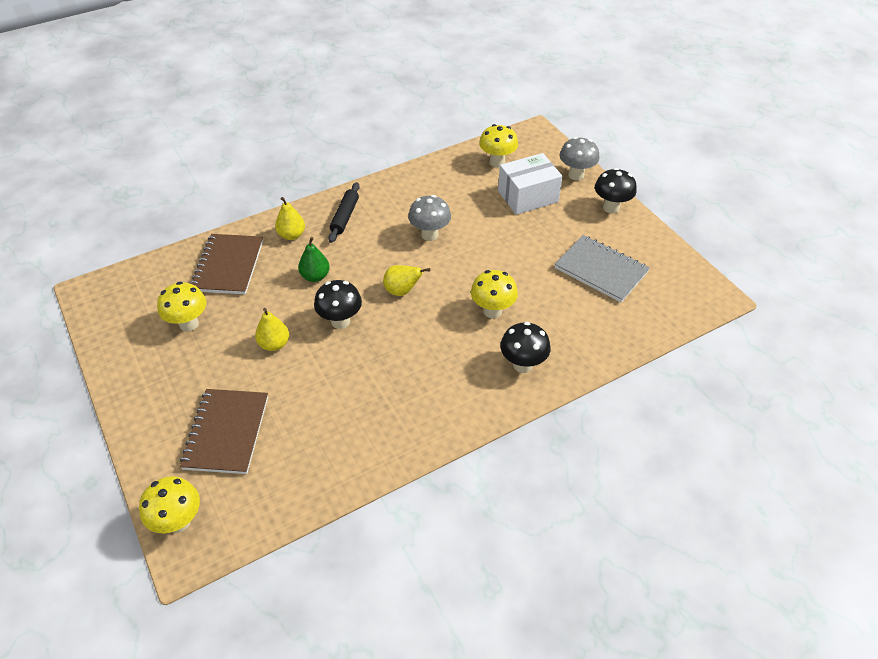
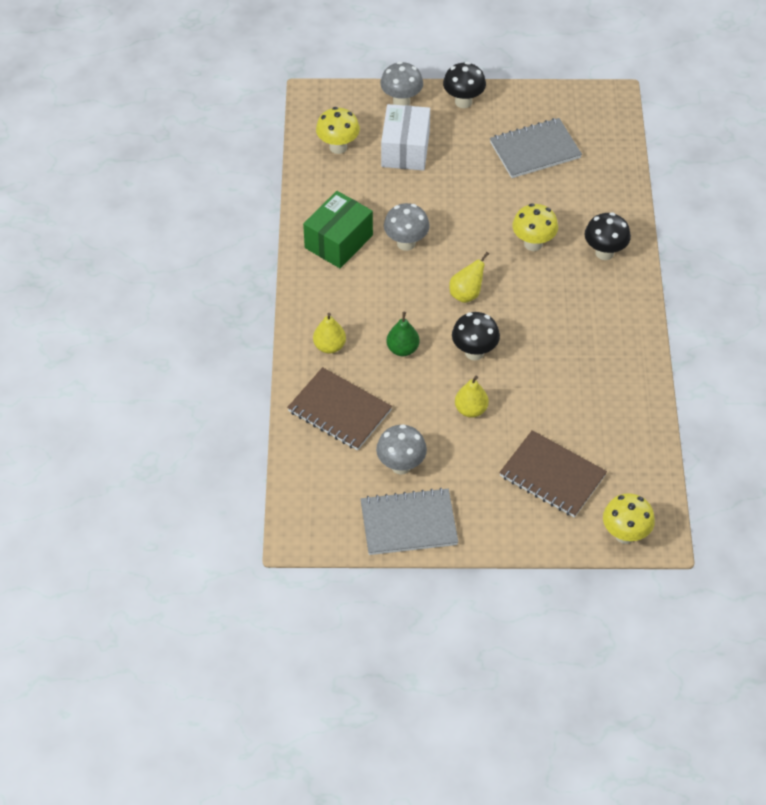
camera: 60 degrees left, 5 degrees up
(127, 353) = (408, 523): none -> grey notebook
(189, 324) = (401, 465): yellow mushroom -> grey mushroom
(345, 216) = (332, 295): black rolling pin -> none
(402, 199) = (338, 241): none -> green box

